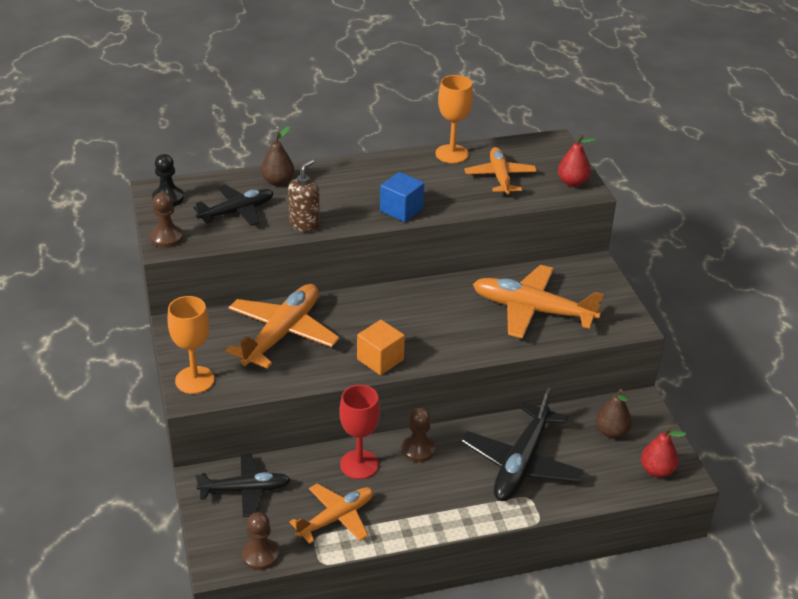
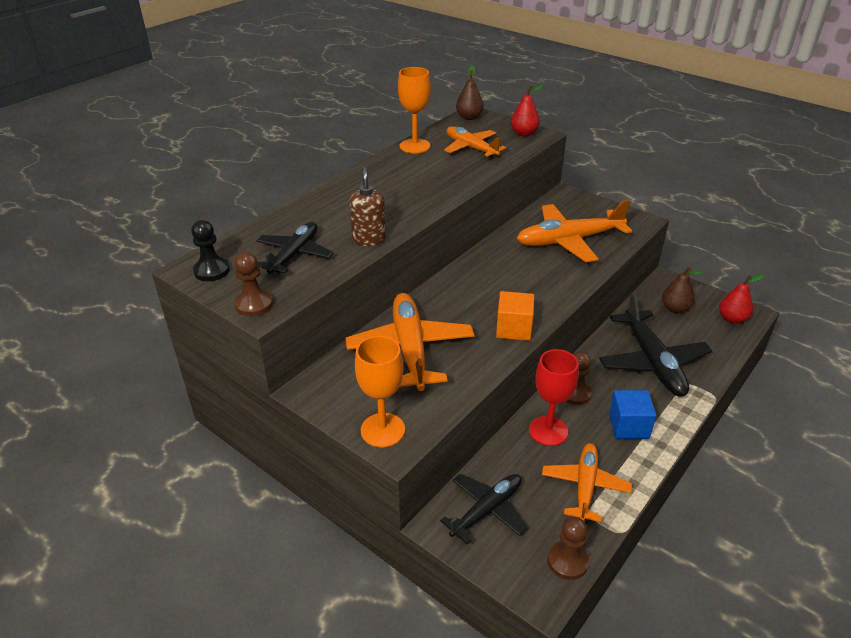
camera: 35 degrees left, 0 degrees up
(278, 181) = (301, 217): brown pear -> brown pear (469, 117)
(401, 210) = (431, 197): blue cube -> blue cube (628, 426)

